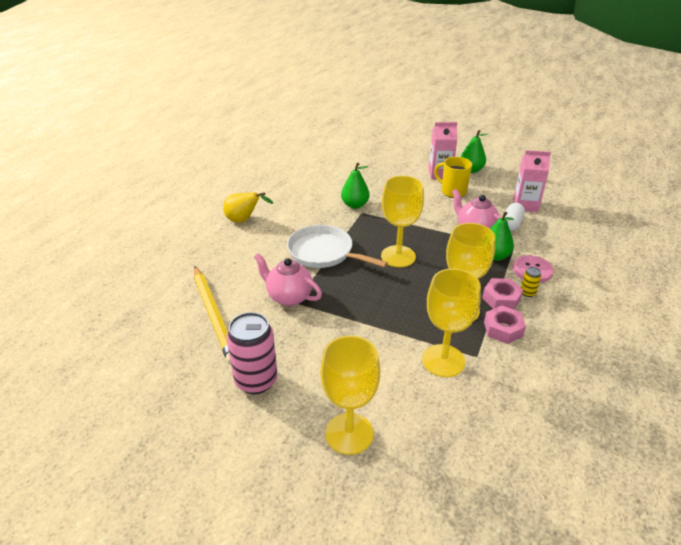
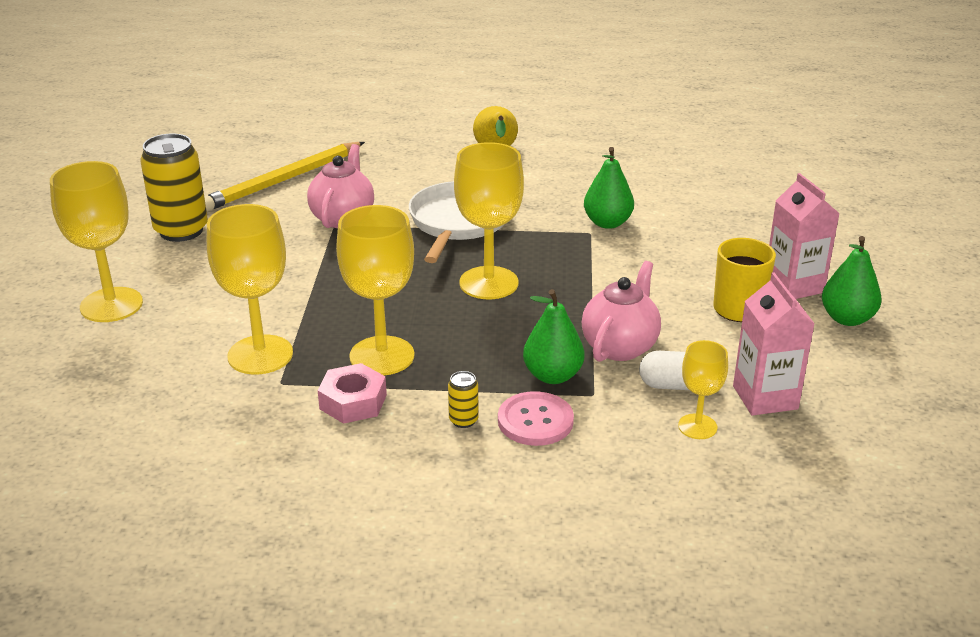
camera: 70 degrees right, 5 degrees down
(256, 380) = (181, 231): pink can -> yellow can
(501, 299) = (431, 393): pink nut -> none
(544, 227) = (697, 426): none -> yellow goblet

